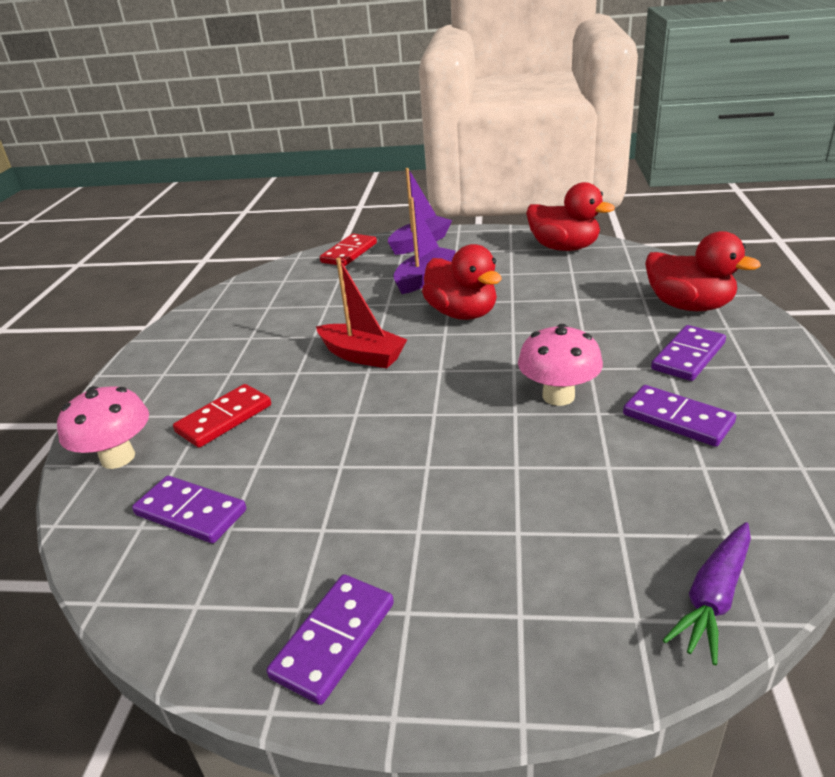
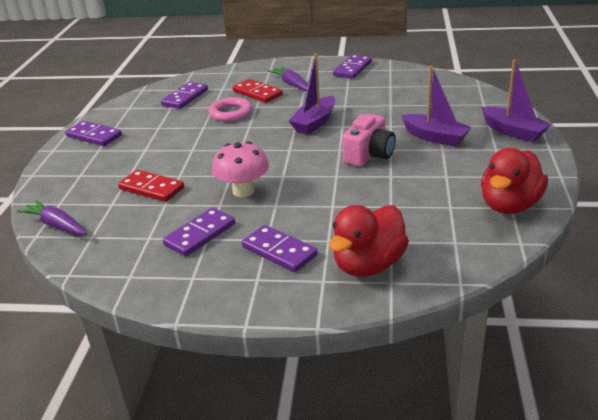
camera: 90 degrees right, 0 degrees up
(118, 458) = (233, 75): pink mushroom -> none
(186, 336) = (352, 69): none -> purple domino
(209, 386) = (292, 84): none -> purple carrot
(294, 440) = (230, 113): none -> pink ring
(349, 253) = (488, 103): red domino -> red domino (152, 188)
(362, 355) = (314, 123): red boat -> purple boat
(462, 313) = (369, 155): red duck -> pink camera

